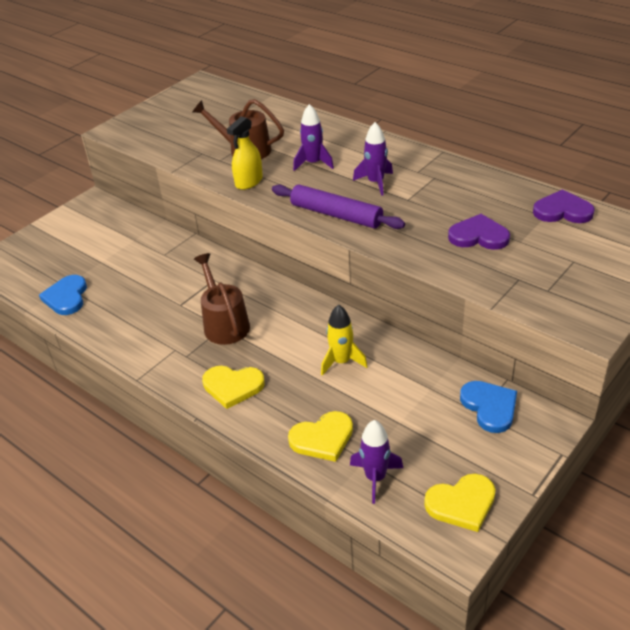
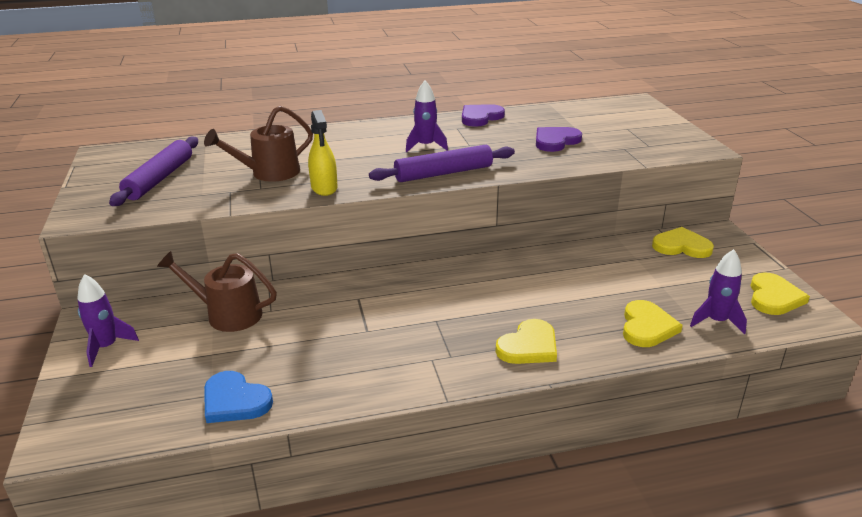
camera: 55 degrees left, 10 degrees down
(189, 121) = (159, 179): none -> purple rolling pin
(224, 323) = (432, 317): brown watering can -> brown watering can (227, 314)
(313, 163) = (351, 156): purple rocket -> purple rocket (106, 347)
(341, 362) = (561, 281): yellow rocket -> none
(489, 407) = (681, 246): blue heart -> yellow heart
(562, 211) = (567, 111): purple heart -> purple heart (480, 117)

